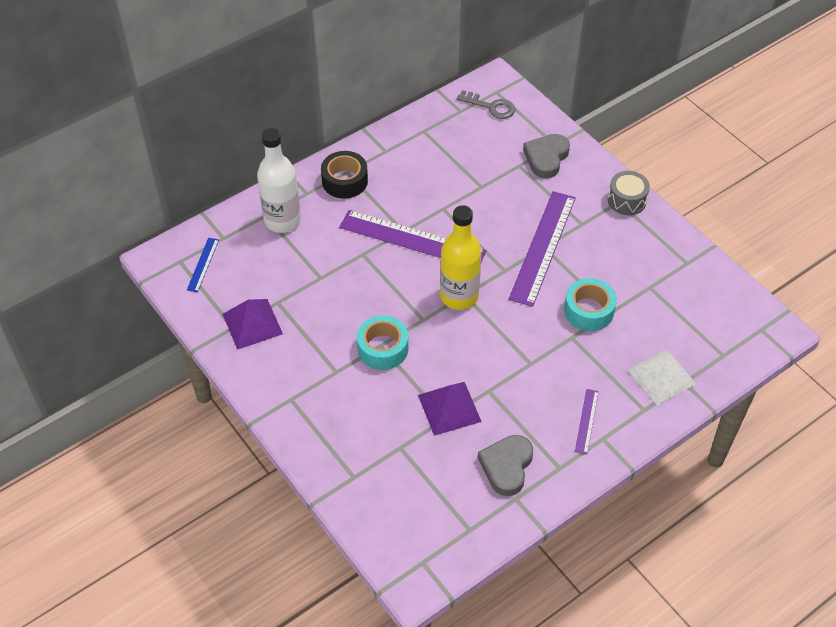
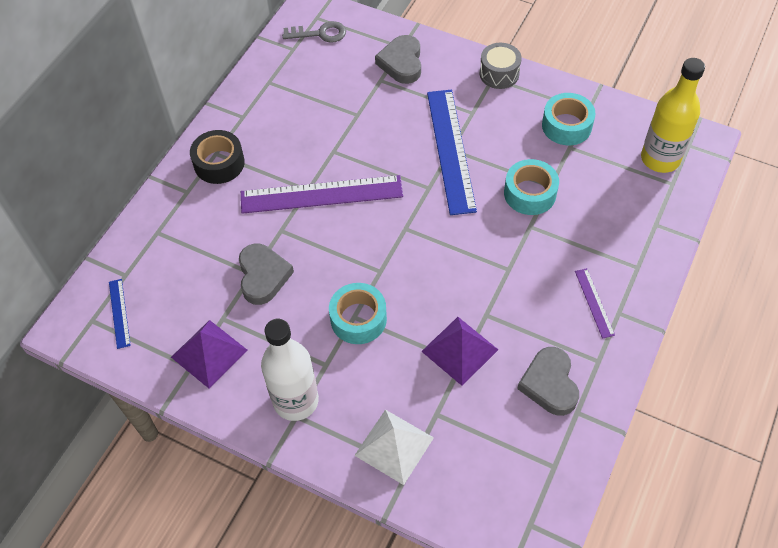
camera: 25 degrees left, 5 degrees up
(282, 220) = (178, 230): white bottle -> white bottle (296, 400)
(327, 283) = (263, 276): none -> grey heart
(459, 296) = (401, 232): yellow bottle -> yellow bottle (660, 159)
(543, 247) = (451, 150): purple ruler -> blue ruler
(659, 268) = (566, 126): none -> turquoise tape
(661, 376) = (633, 228): white pyramid -> white pyramid (394, 446)

